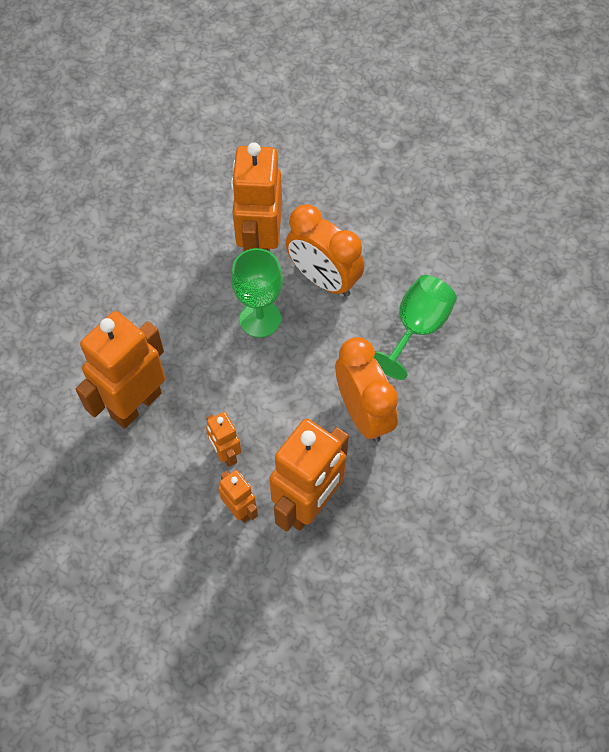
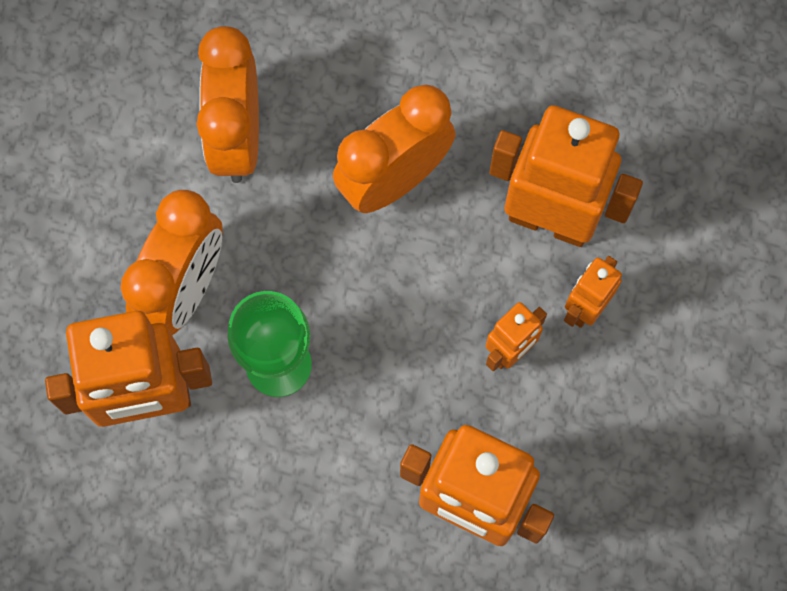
camera: 105 degrees left, 10 degrees up
(417, 328) = (237, 137): green goblet -> orange clock

